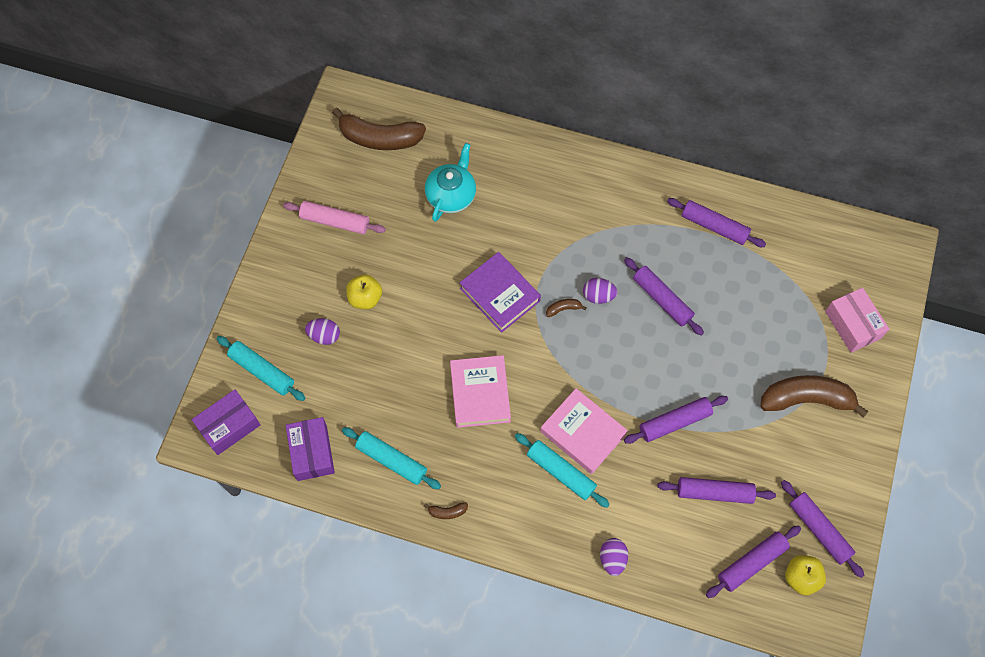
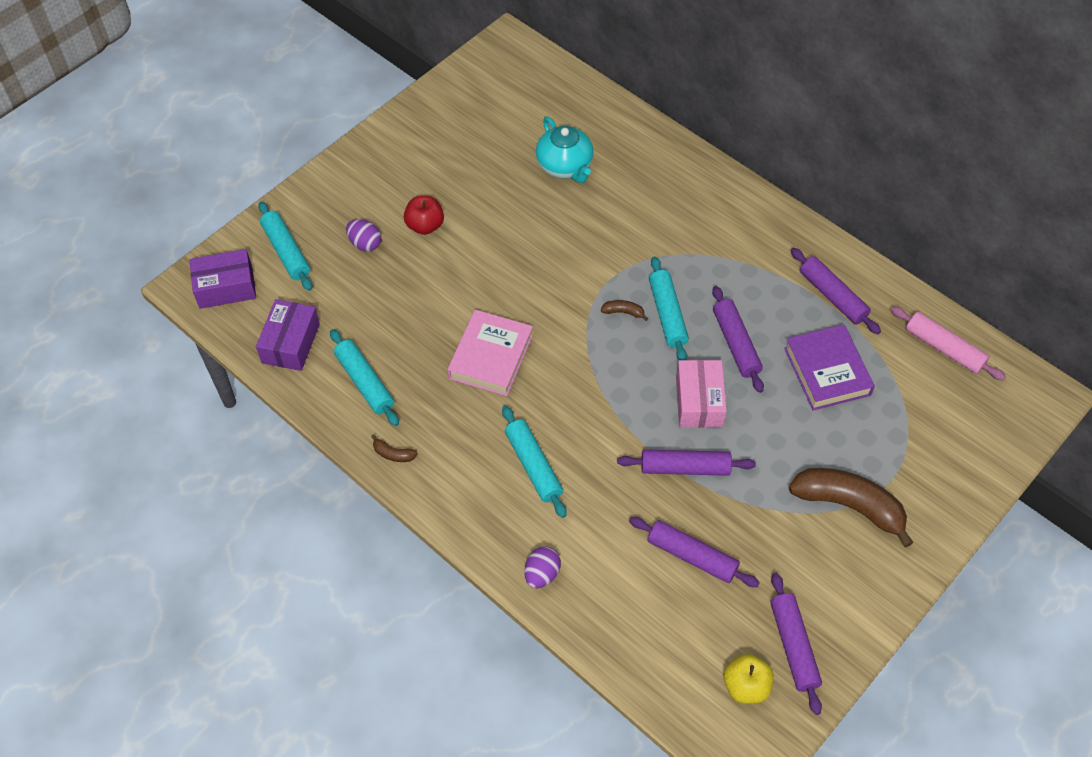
camera: 25 degrees right, 10 degrees down
(335, 221) = (435, 147): pink rolling pin -> pink rolling pin (944, 348)
(365, 298) = (425, 226): yellow apple -> red apple
(380, 138) = (522, 91): brown banana -> none
(451, 195) = (565, 166): turquoise teapot -> turquoise teapot turned 105 degrees clockwise
(500, 294) = (563, 274): purple book -> purple book (827, 371)
(583, 433) = (578, 438): pink book -> none
(598, 296) = (667, 314): purple egg -> turquoise rolling pin
(751, 563) = (696, 646): purple rolling pin -> none
(852, 325) = (943, 452): pink box -> pink box (698, 401)

